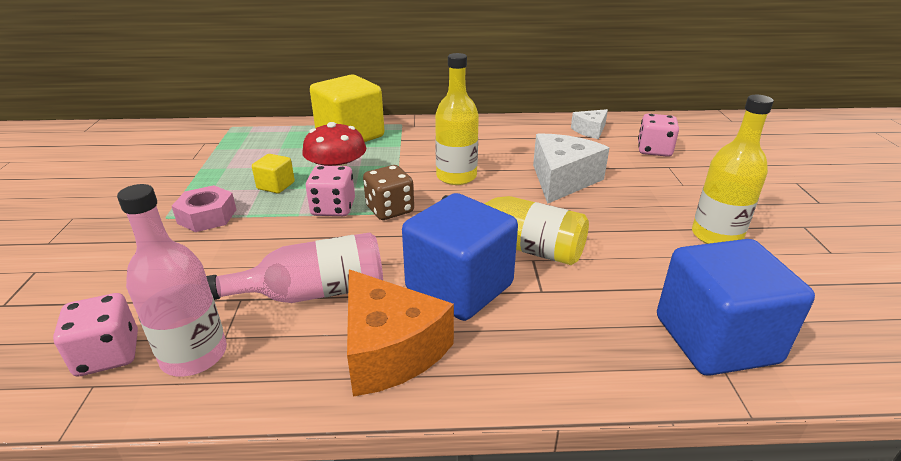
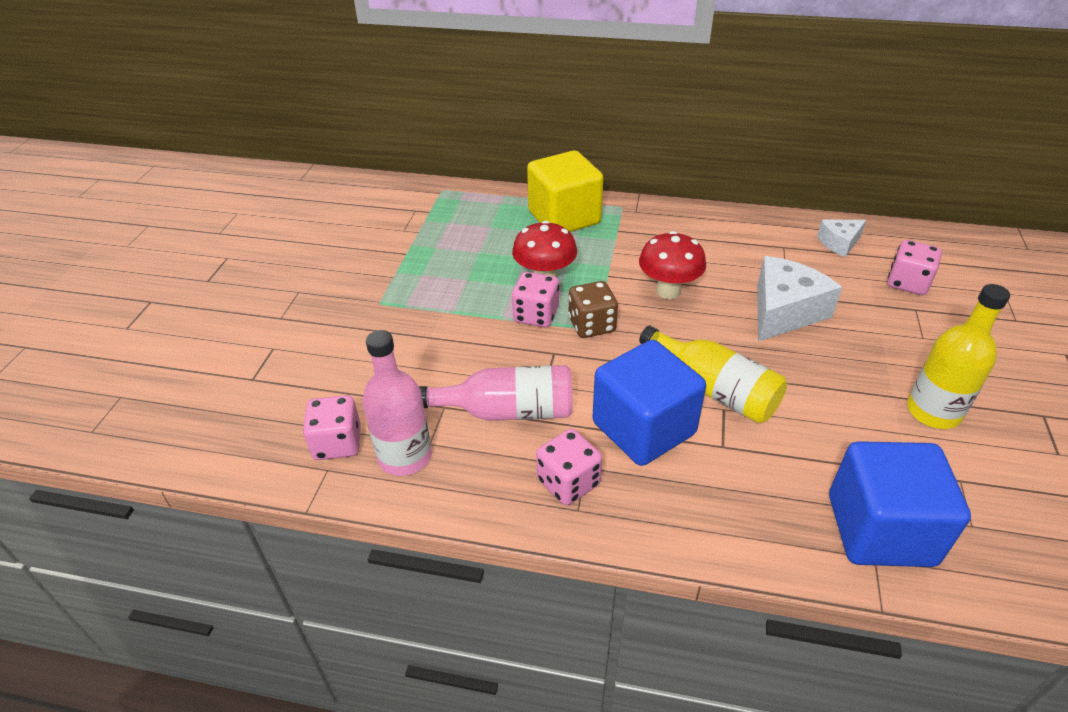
camera: 15 degrees right, 10 degrees up
(207, 216) = (417, 308): pink nut -> none
(276, 186) = (482, 278): yellow cube -> none
(389, 350) = (568, 482): orange cheese -> pink dice
(456, 176) = (668, 291): yellow bottle -> red mushroom

